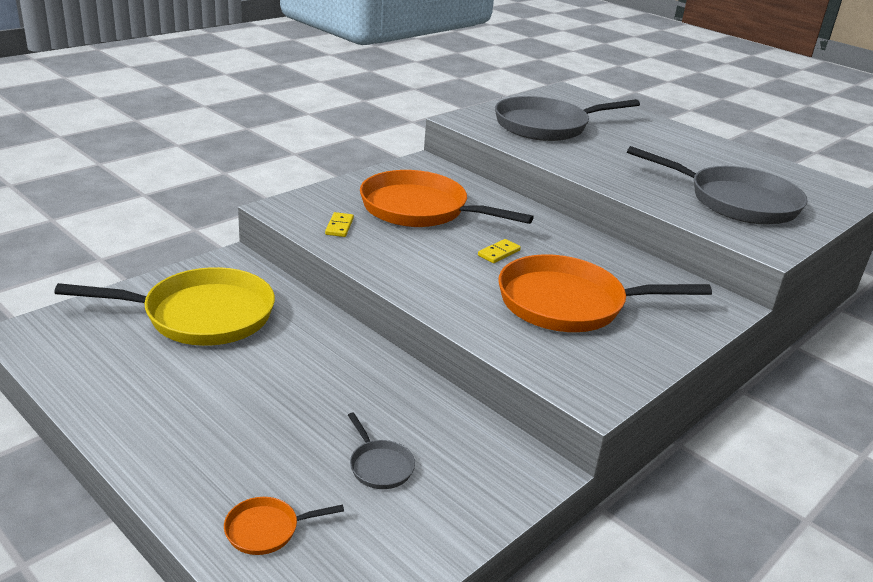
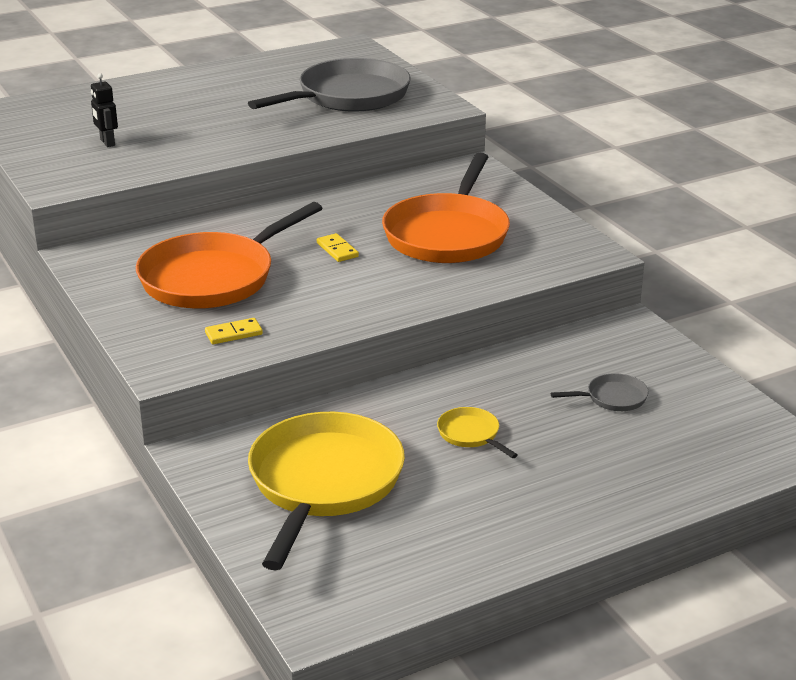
camera: 70 degrees left, 0 degrees up
(267, 530) = (686, 464): orange pan -> none
(287, 380) = (471, 435): none -> yellow pan
(339, 226) = (233, 334): yellow domino -> yellow domino turned 45 degrees counterclockwise
(546, 126) = (107, 142): grey pan -> black robot

